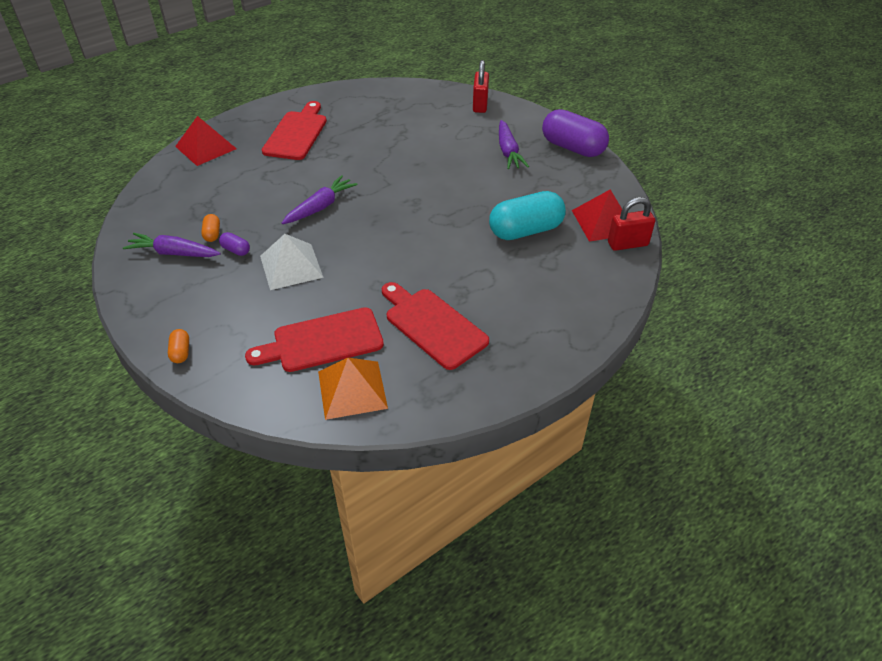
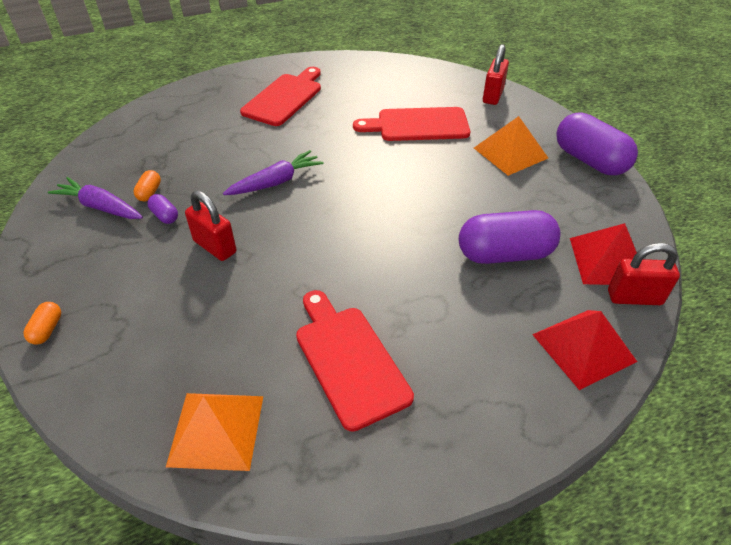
camera: 15 degrees right, 0 degrees up
(206, 147) = (188, 98): red pyramid -> red pyramid (584, 347)
(291, 266) = (215, 247): white pyramid -> red padlock
(322, 341) = (209, 351): red cutting board -> red cutting board (418, 125)
(508, 151) = (510, 153): purple carrot -> orange pyramid
(525, 230) = (504, 254): turquoise capsule -> purple capsule

